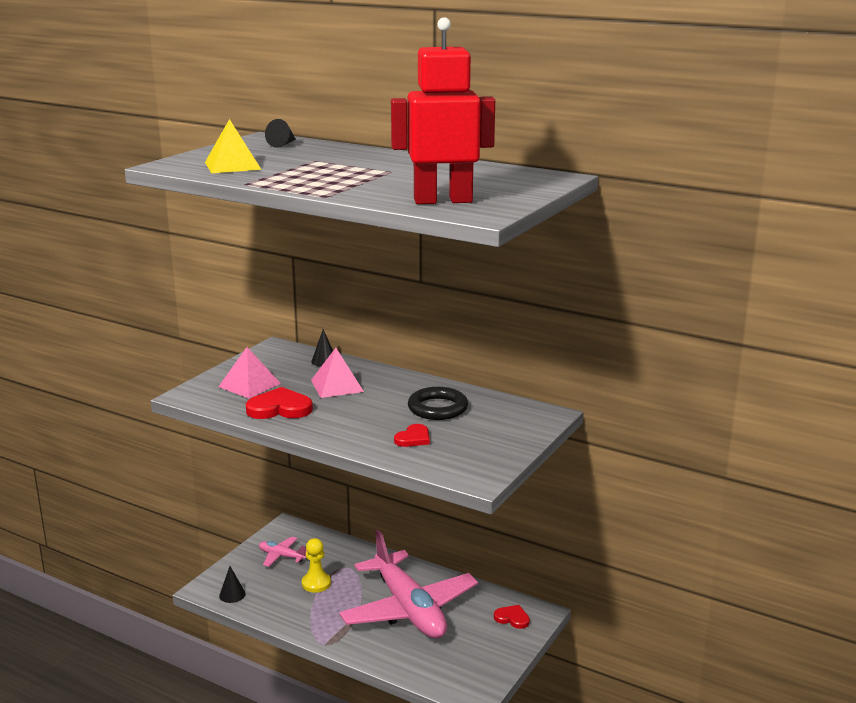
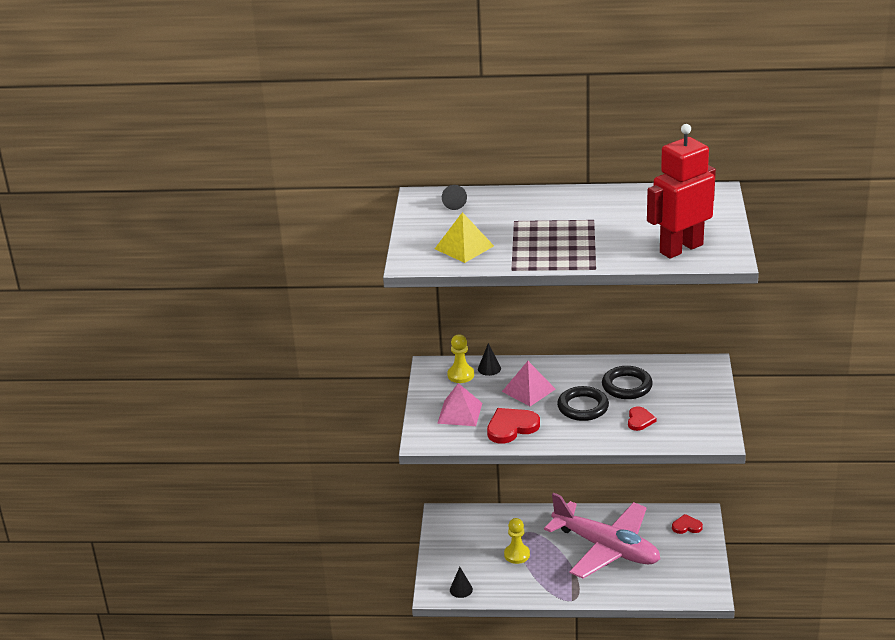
camera: 25 degrees left, 10 degrees up
(281, 556) = (465, 542): pink plane -> none
(292, 359) = (460, 375): none -> yellow pawn
(370, 412) = (583, 407): none -> black ring

